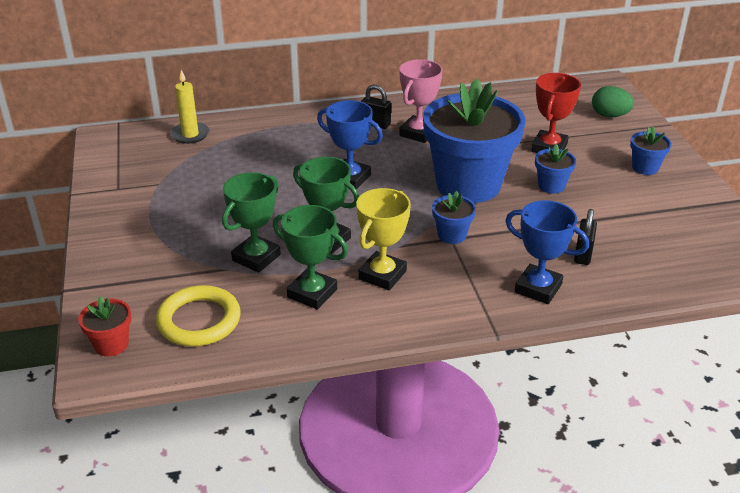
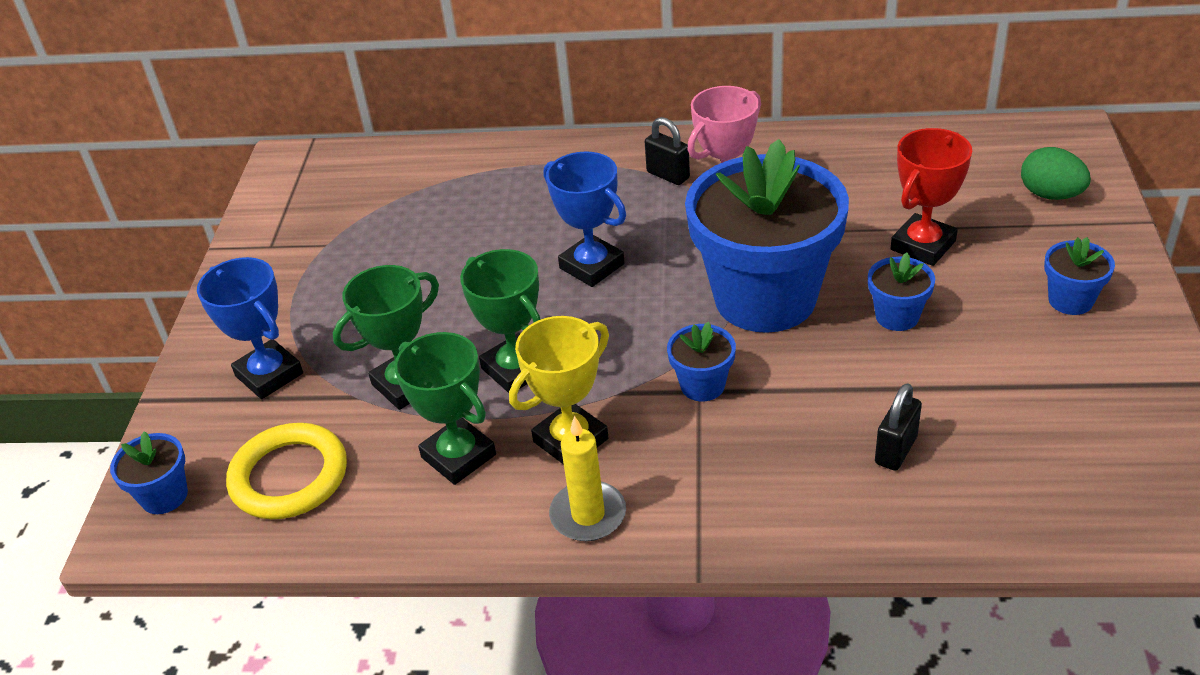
camera: 20 degrees right, 5 degrees up
(111, 344) = (164, 496): red flower pot -> blue flower pot
(190, 135) = (399, 168): yellow candle -> yellow candle (588, 514)
(538, 288) = (797, 501): blue trophy -> blue trophy (269, 375)

